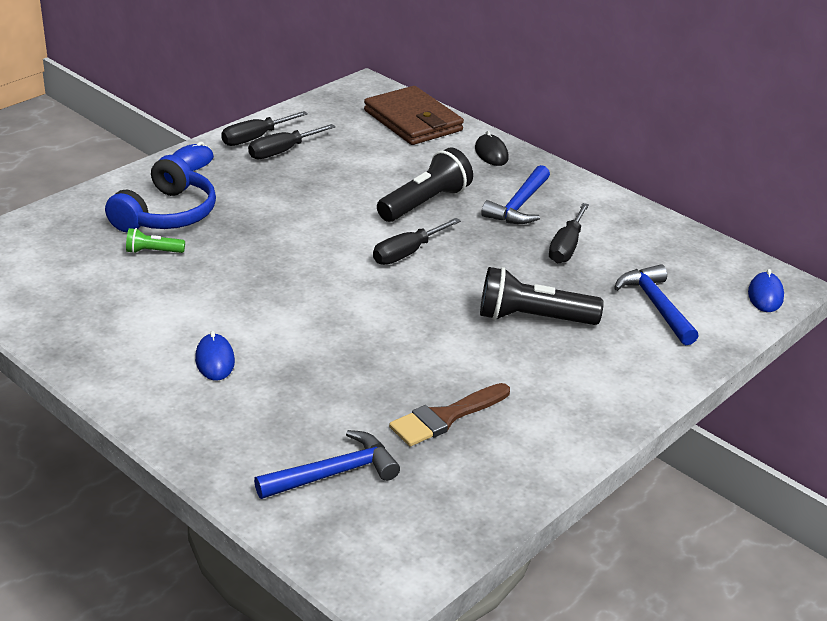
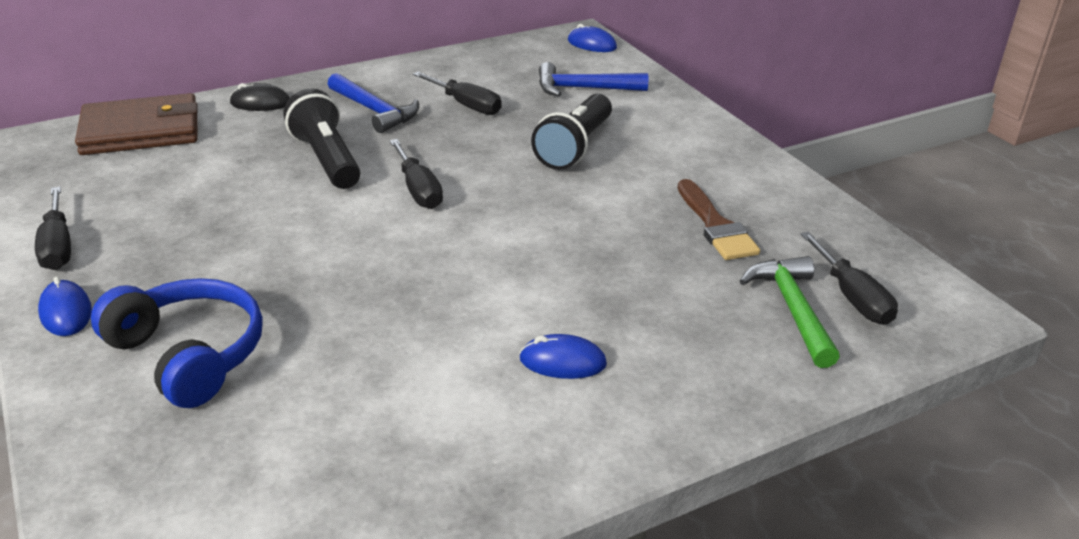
camera: 70 degrees left, 0 degrees up
(153, 251) = (279, 381): green flashlight -> none
(282, 151) = (116, 231): black screwdriver -> black screwdriver (852, 297)
(333, 473) = (792, 310): blue hammer -> green hammer

